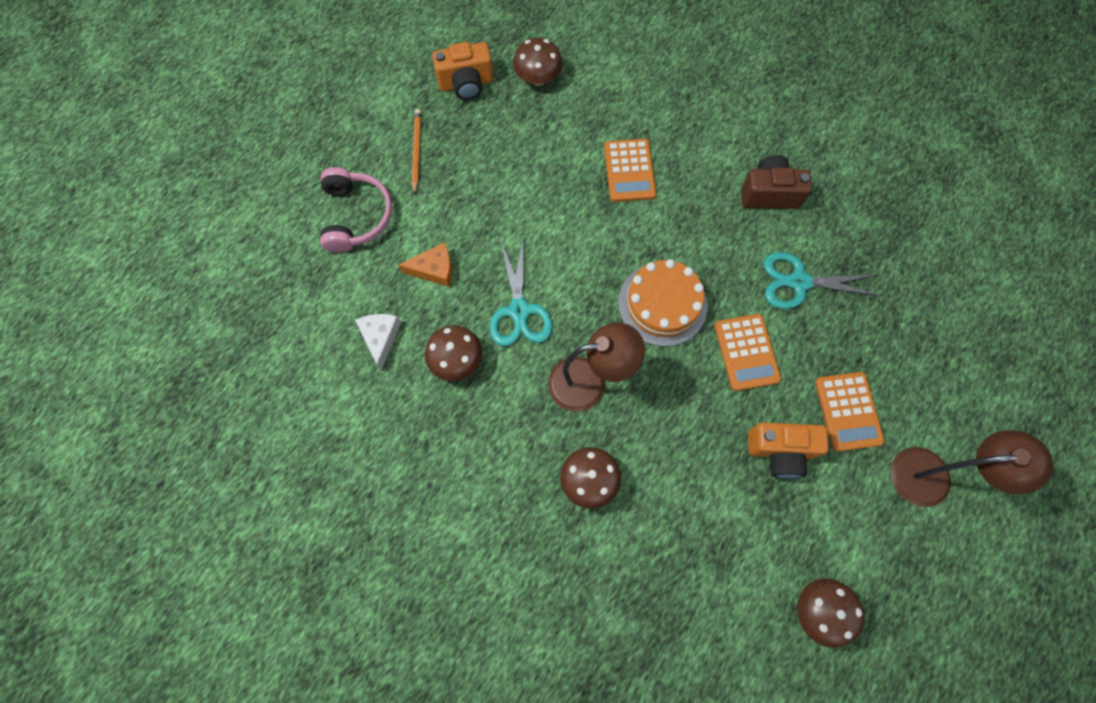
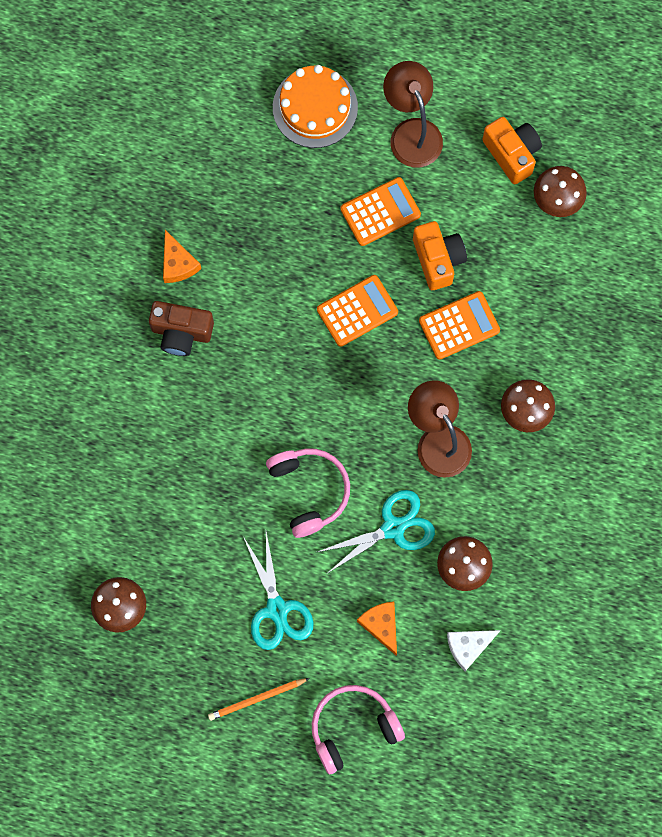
camera: 110 degrees left, 5 degrees up
(466, 83) = (155, 681): orange camera -> orange camera (512, 154)
(582, 250) = (309, 491): none -> pink headphones
(629, 171) = (203, 474): orange calculator -> orange calculator (459, 325)
(662, 304) = (337, 399): orange cake -> orange cake (315, 107)
(769, 193) = (181, 332): brown camera -> brown camera turned 60 degrees counterclockwise
(799, 282) = (269, 282): turquoise scissors -> turquoise scissors (277, 609)
(838, 211) = (178, 263): none -> orange cheese

